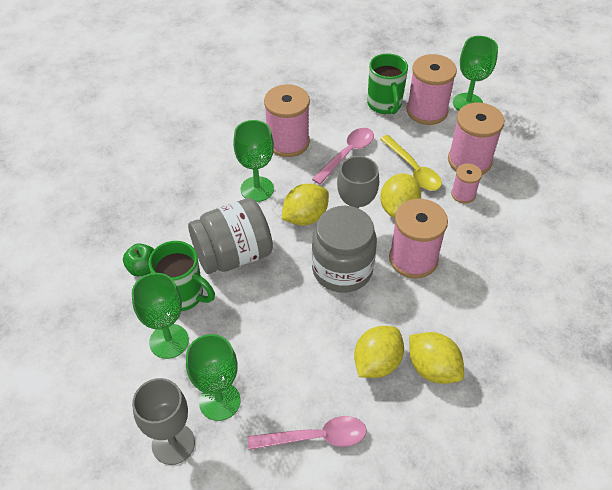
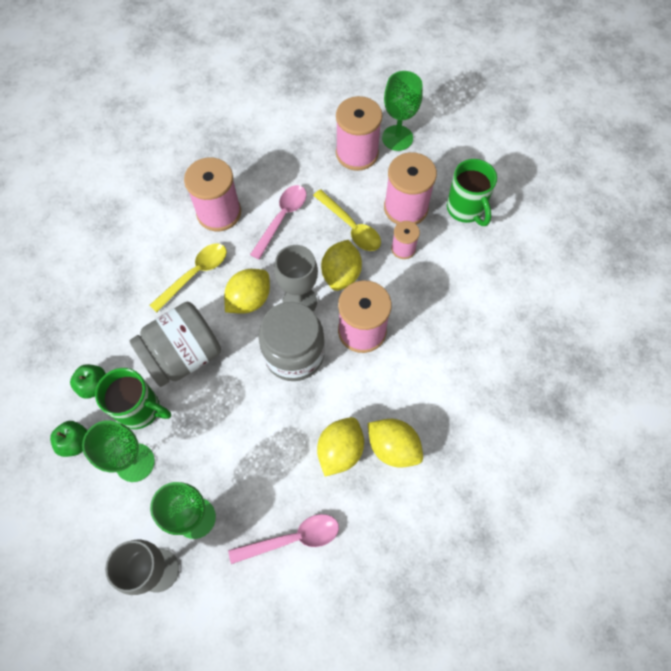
camera: 10 degrees left, 15 degrees up
(115, 314) = (75, 442): none -> green apple
(257, 189) = (195, 274): green goblet -> yellow spoon
(385, 105) = (313, 152): green mug -> green mug (466, 209)

